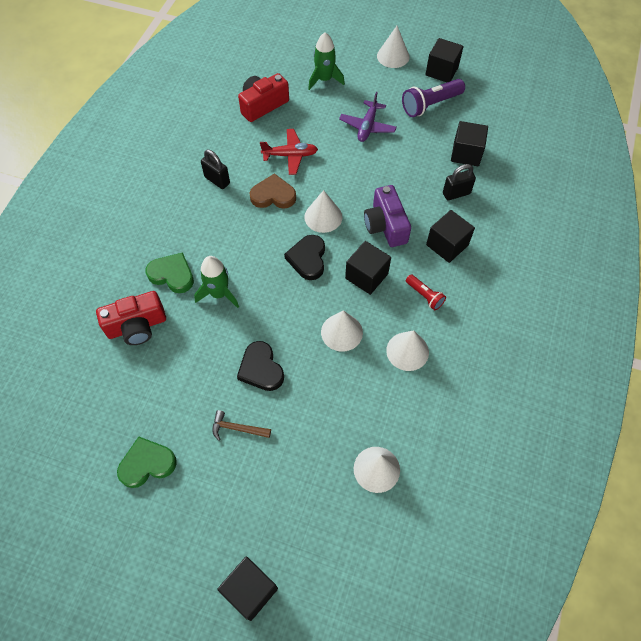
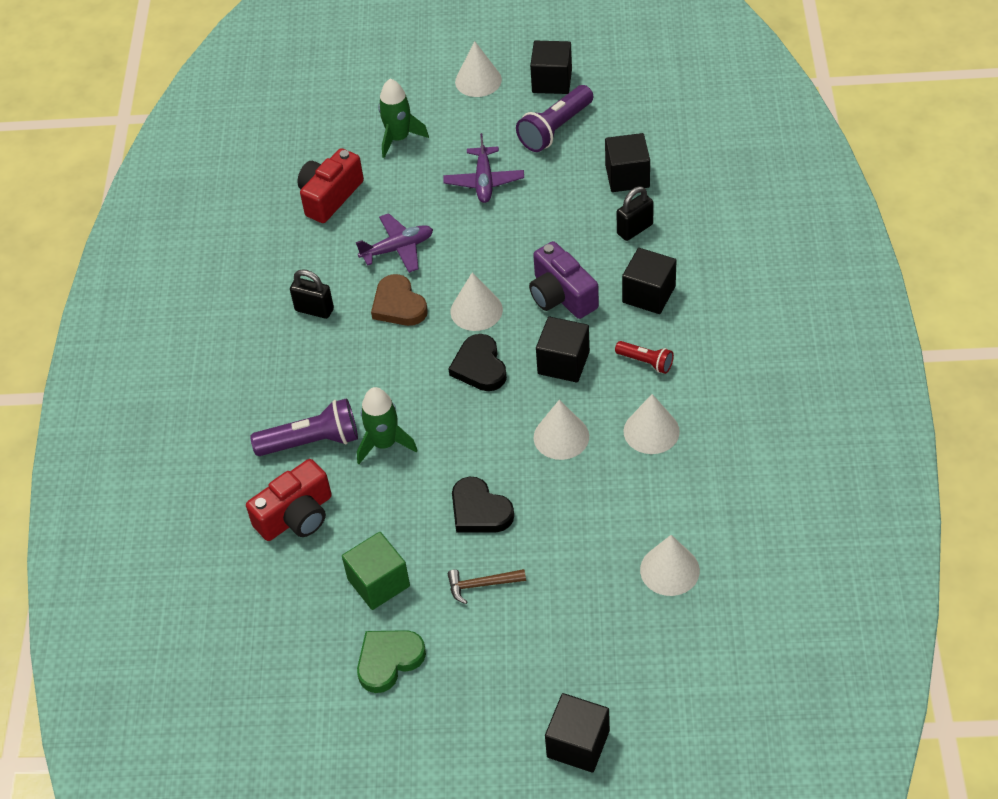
camera: 15 degrees left, 10 degrees down
(168, 399) = (378, 582): none -> green cube
(172, 275) = (312, 442): green heart -> purple flashlight
(273, 195) = (398, 305): brown heart -> brown heart turned 105 degrees counterclockwise
(290, 155) = (398, 249): red plane -> purple plane

